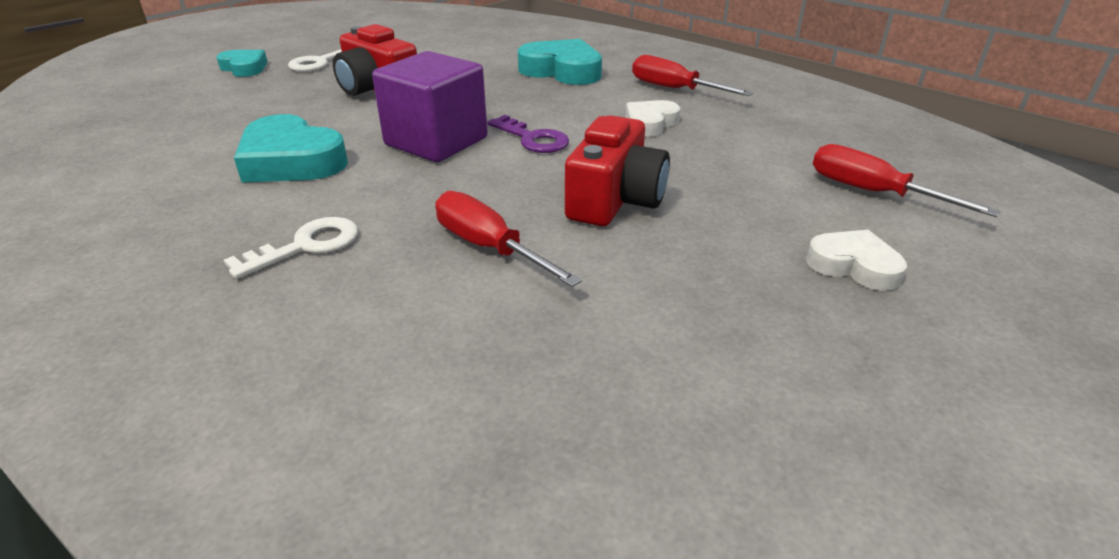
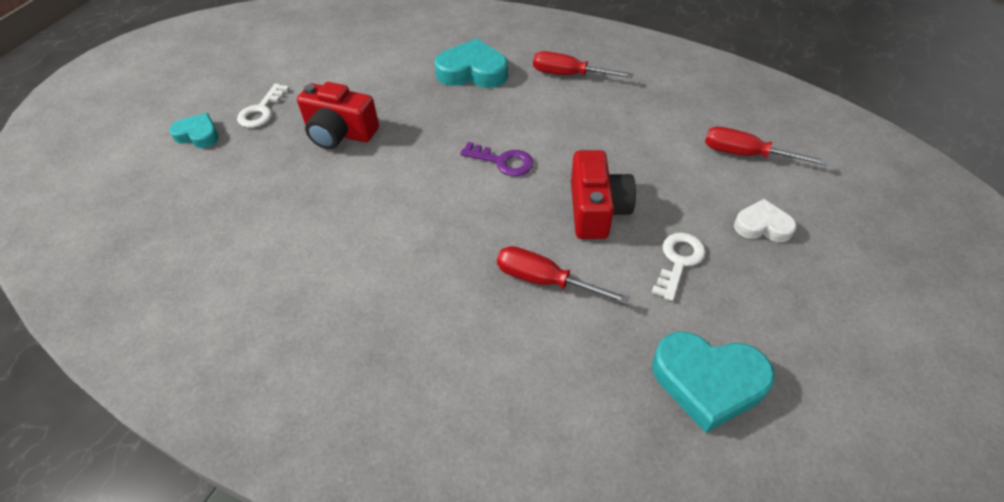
camera: 20 degrees left, 15 degrees up
(291, 161) = (340, 238): turquoise heart -> turquoise heart (707, 382)
(306, 246) = (423, 319): white key -> white key (678, 261)
(436, 141) = (434, 184): purple cube -> none
(650, 123) = (574, 121): white heart -> none

